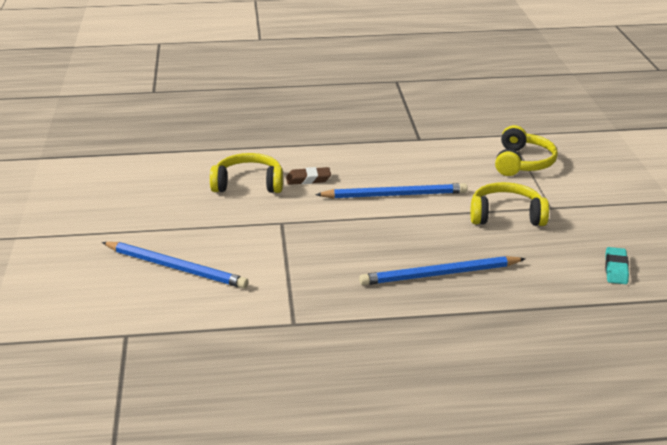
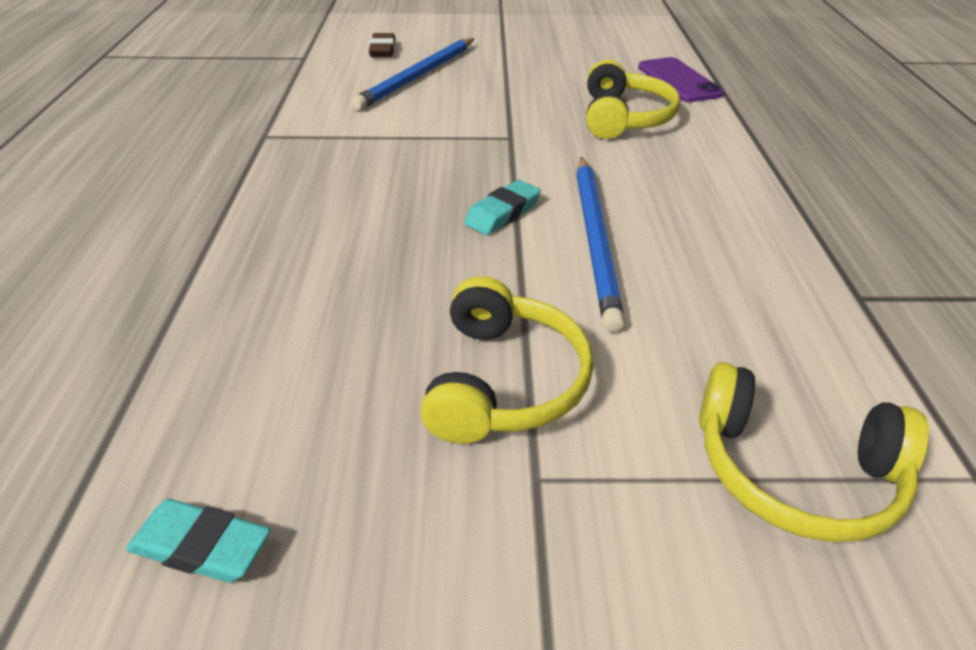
camera: 95 degrees right, 10 degrees up
(185, 163) = (678, 81): none -> purple phone
(308, 179) = (644, 162): brown eraser -> brown eraser (382, 50)
(376, 221) = (502, 213): none -> turquoise eraser
(439, 274) = (315, 258): blue pencil -> none

